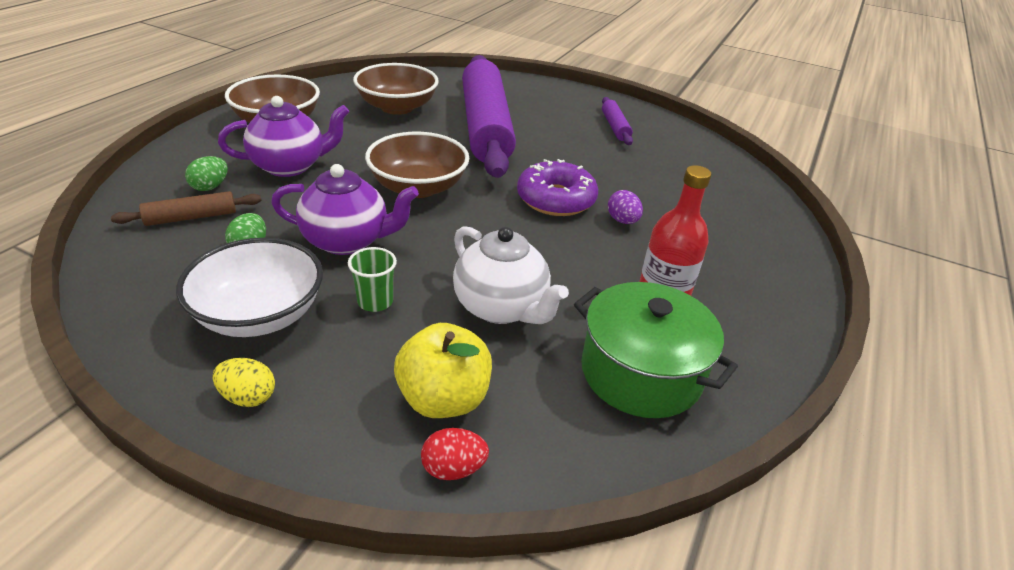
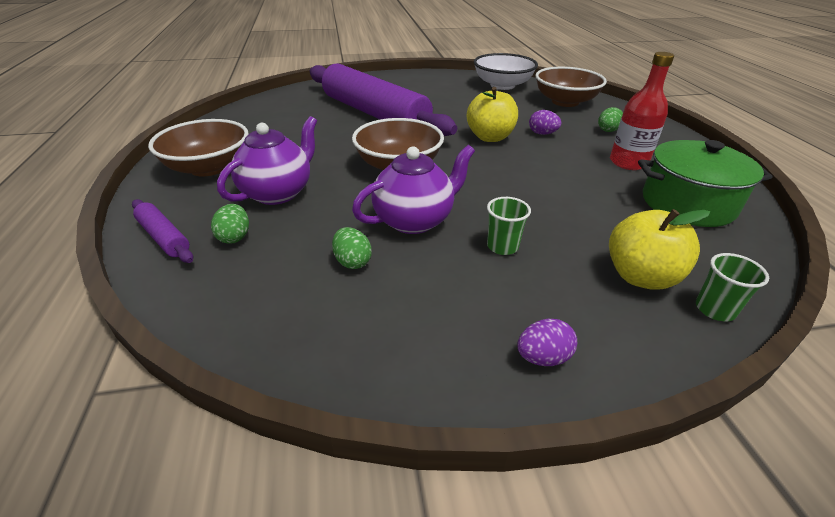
camera: 35 degrees left, 0 degrees up
(191, 217) = (260, 266): brown rolling pin -> none
(248, 397) = (542, 357): yellow egg -> purple egg
(260, 314) = (446, 300): white bowl -> white bowl (502, 85)
(397, 107) = (290, 123): brown bowl -> brown bowl (565, 102)
(453, 468) = (714, 309): red egg -> green cup
(502, 308) = (573, 209): white teapot -> none
(556, 199) = (490, 137): purple donut -> yellow apple
(615, 127) = (449, 87): purple rolling pin -> purple rolling pin (164, 237)
(711, 253) = (607, 131): none -> green egg

